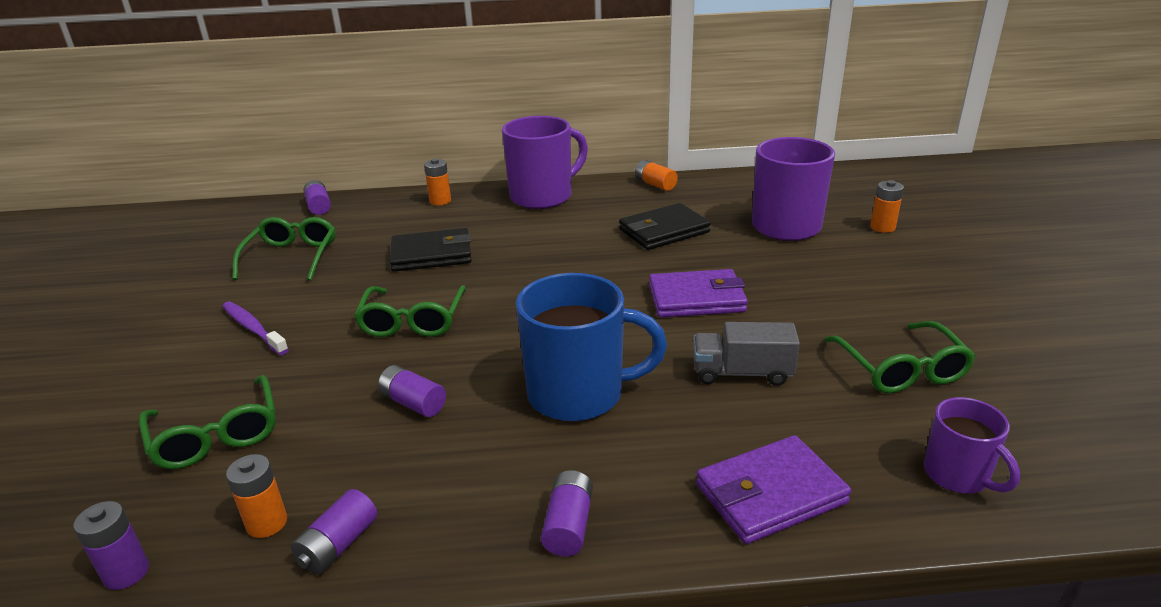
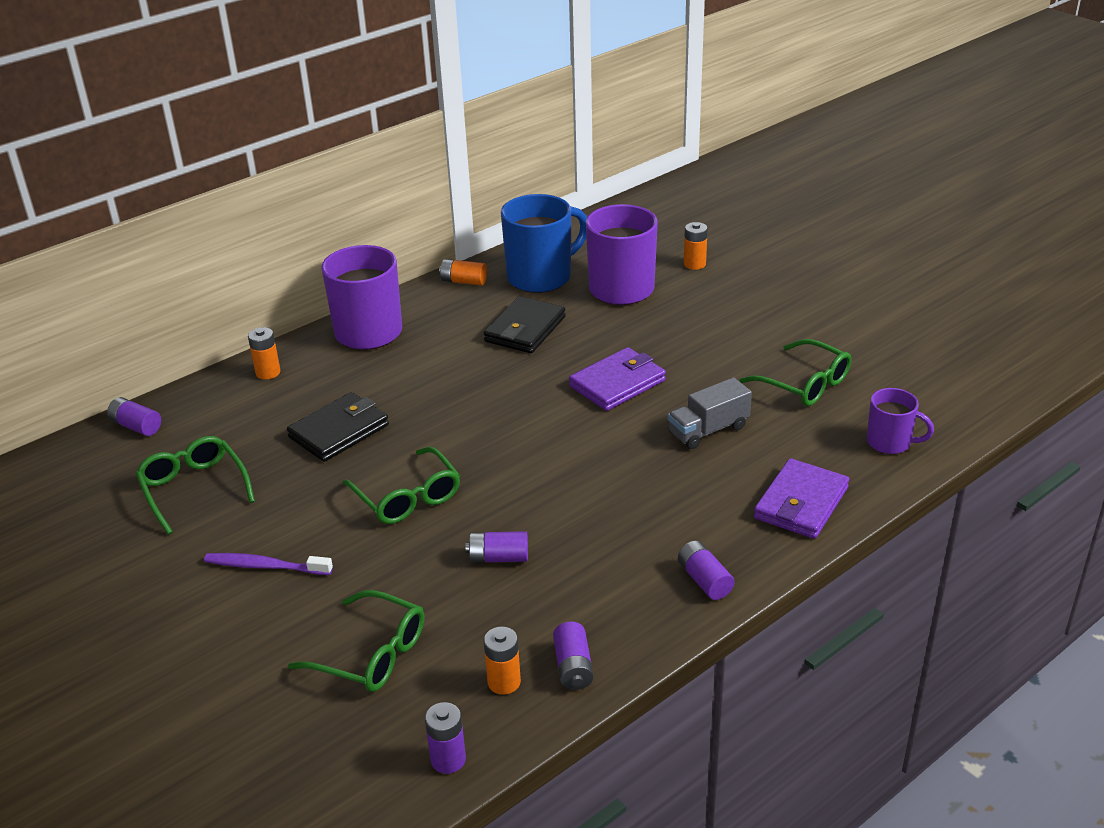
camera: 35 degrees left, 5 degrees up
(579, 394) = (614, 495): blue mug -> blue mug (541, 277)

